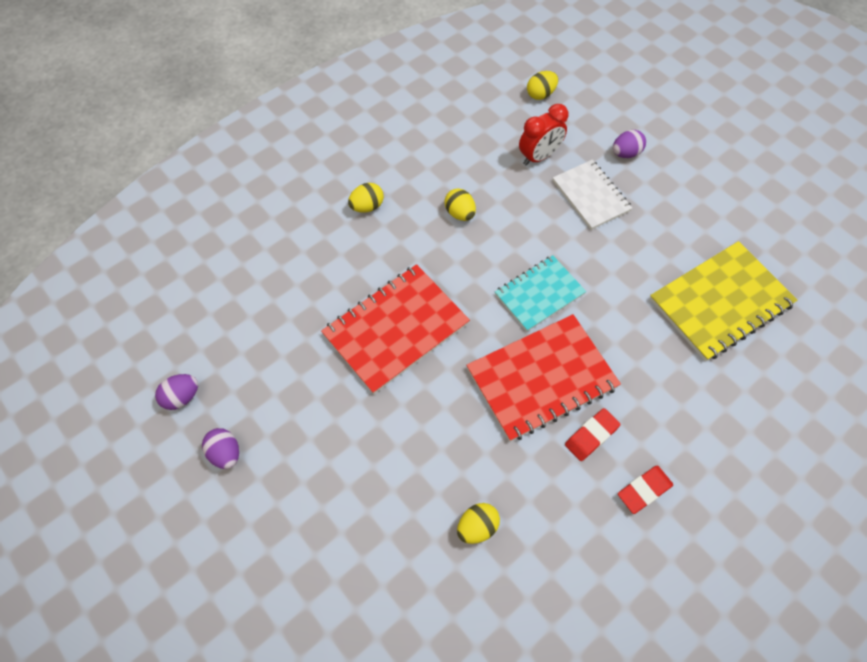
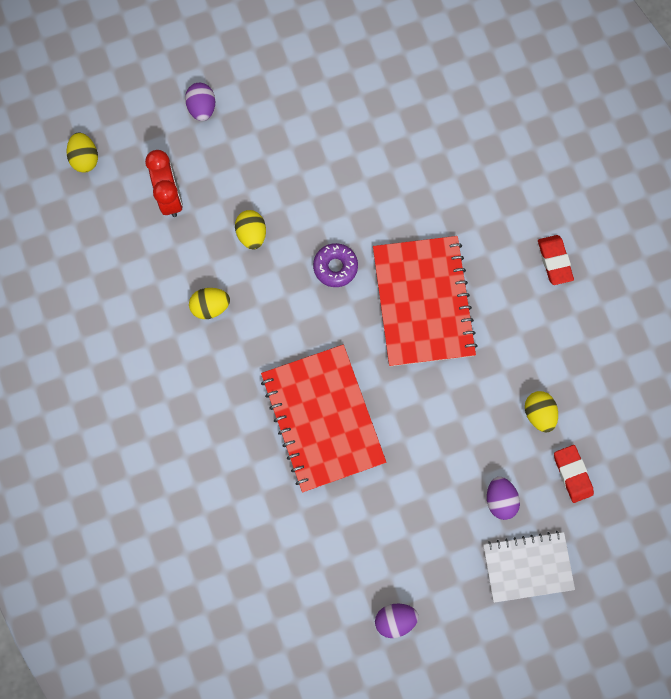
camera: 70 degrees left, 15 degrees up
(182, 397) = (321, 650): purple egg -> purple egg (500, 499)
(367, 206) = (163, 399): yellow egg -> yellow egg (251, 234)
(539, 294) = (335, 267): turquoise notebook -> purple donut
(591, 196) = (241, 167): white notebook -> white notebook (527, 567)
(591, 436) = (492, 282): red eraser -> red eraser (572, 474)
(720, 302) = (405, 106): yellow notebook -> none

